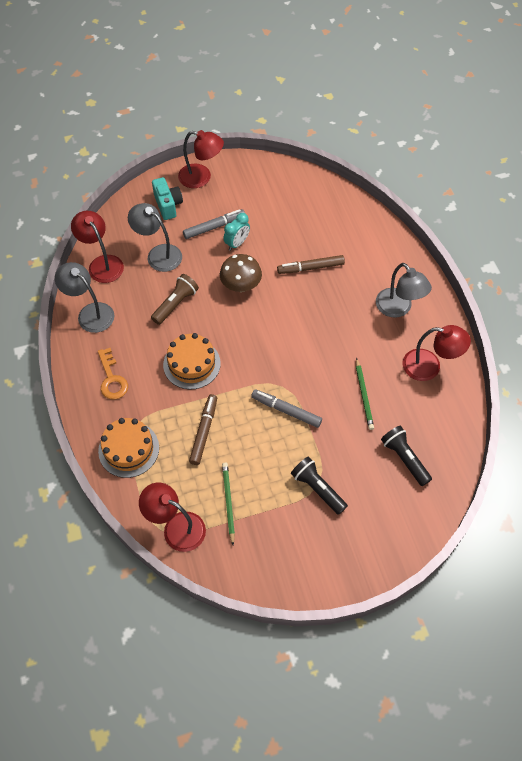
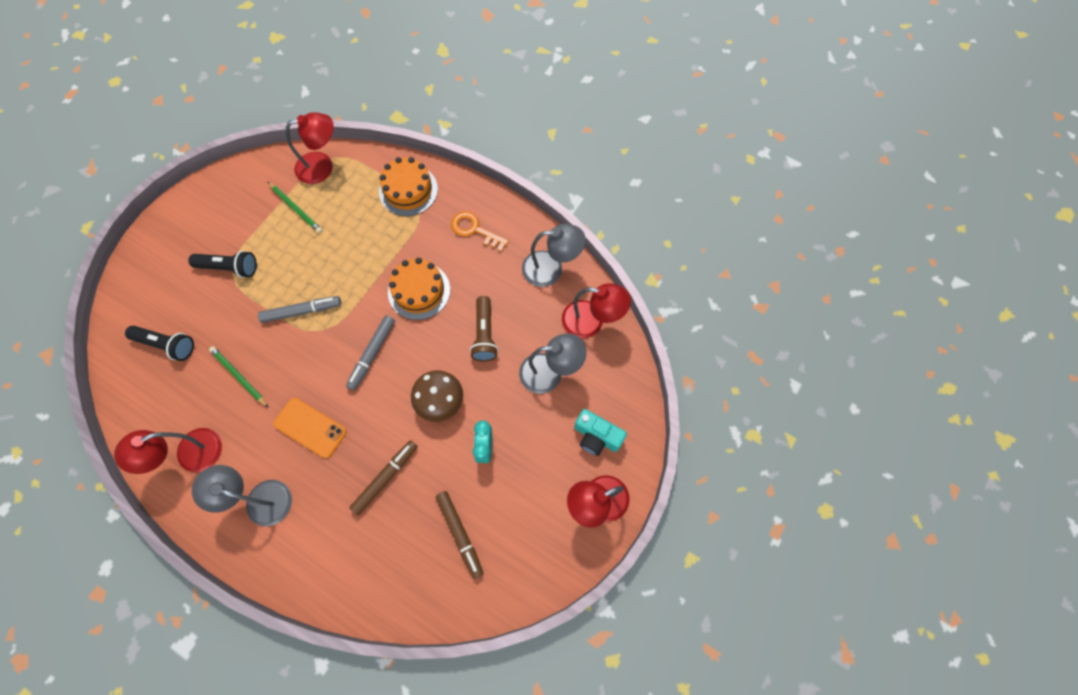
camera: 140 degrees right, 10 degrees up
(204, 431) = (359, 244): brown marker -> brown marker (460, 534)
(214, 227) = (525, 448): grey marker -> grey marker (372, 354)
(337, 327) = (310, 428): none -> orange phone

